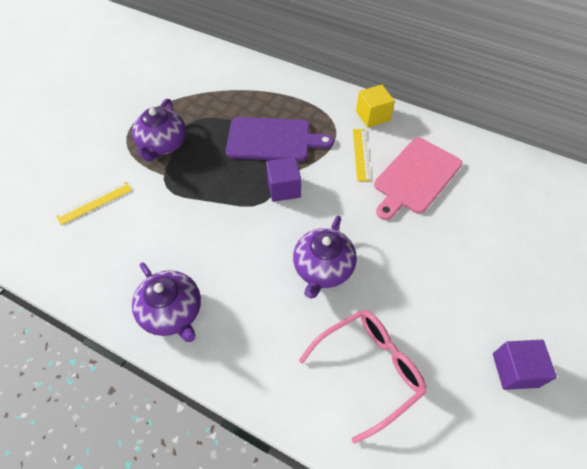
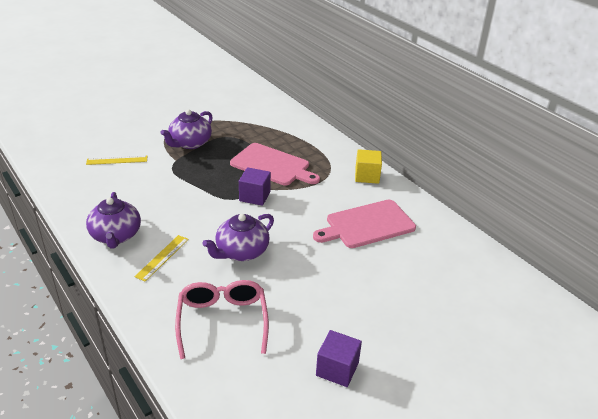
camera: 25 degrees right, 20 degrees down
(272, 140) = (272, 165): purple cutting board -> pink cutting board
(361, 154) = (334, 196): yellow ruler -> yellow ruler (162, 257)
(369, 369) = (222, 321): pink glasses -> pink glasses turned 90 degrees counterclockwise

